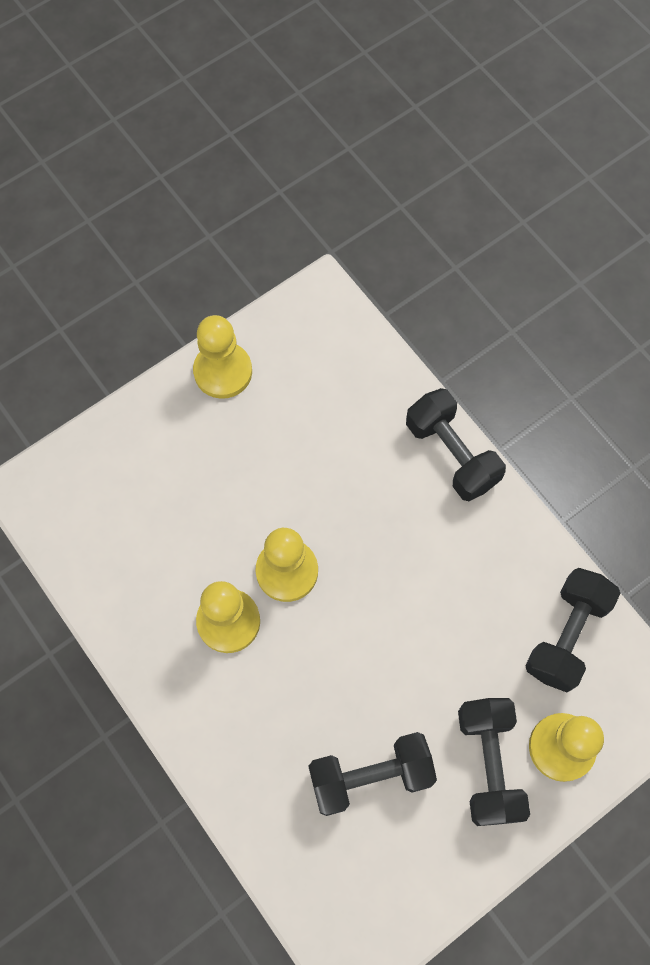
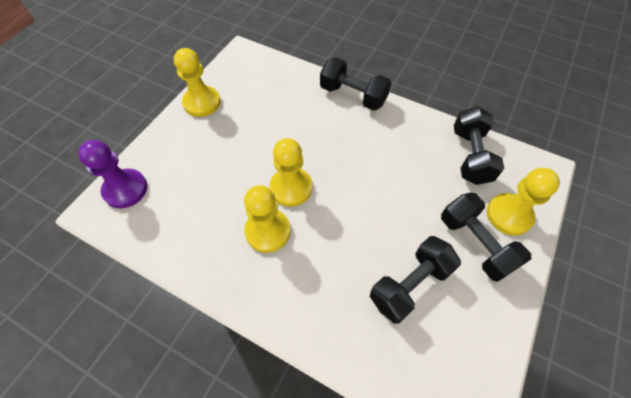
camera: 25 degrees left, 10 degrees down
(72, 476) = (125, 189): none -> purple pawn

